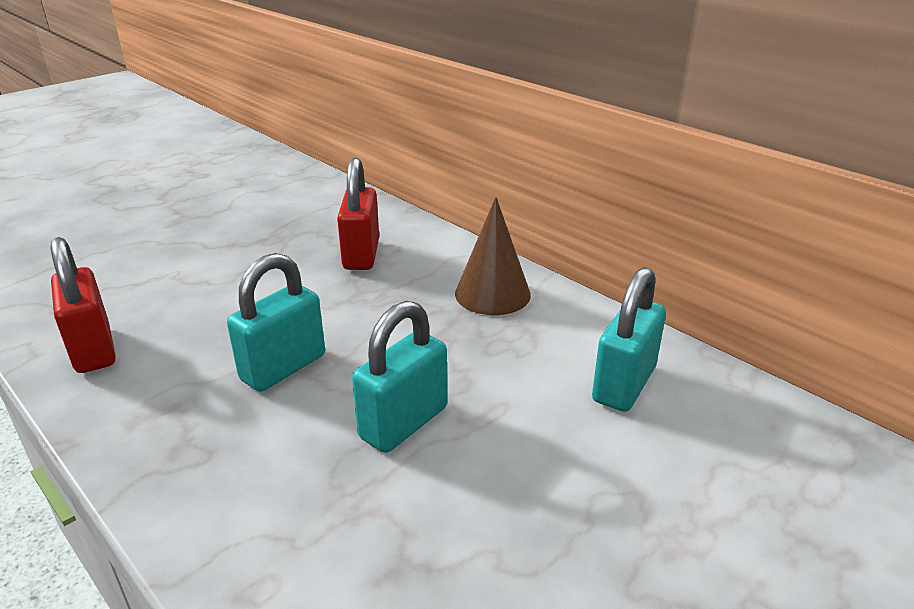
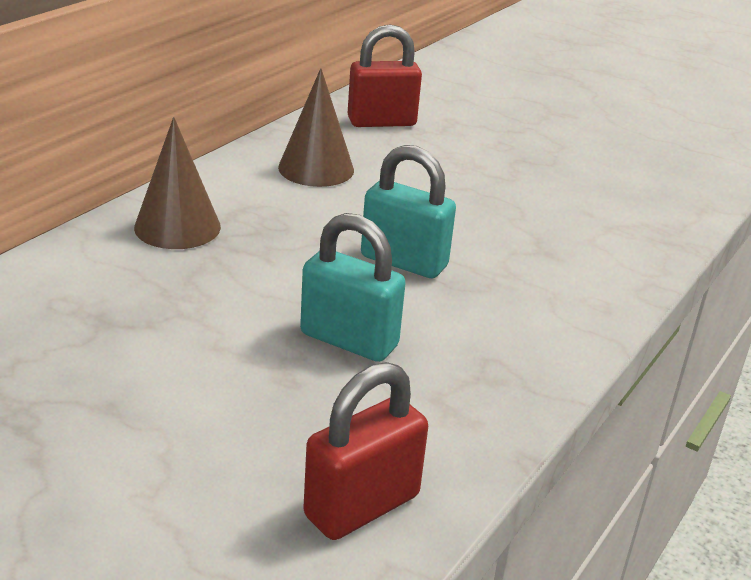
camera: 105 degrees left, 0 degrees up
(361, 255) = (82, 323): red padlock -> red padlock (381, 122)
(624, 385) = (316, 168): turquoise padlock -> brown cone

